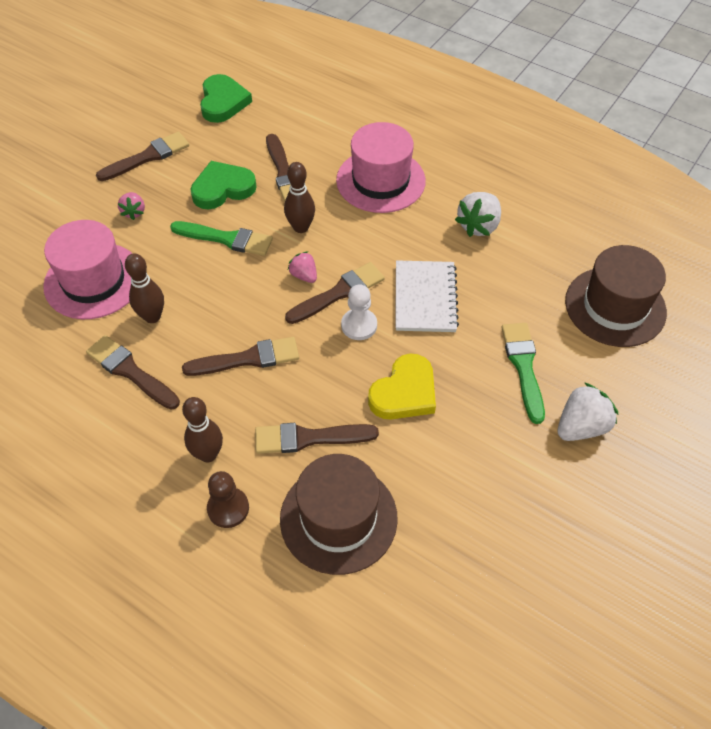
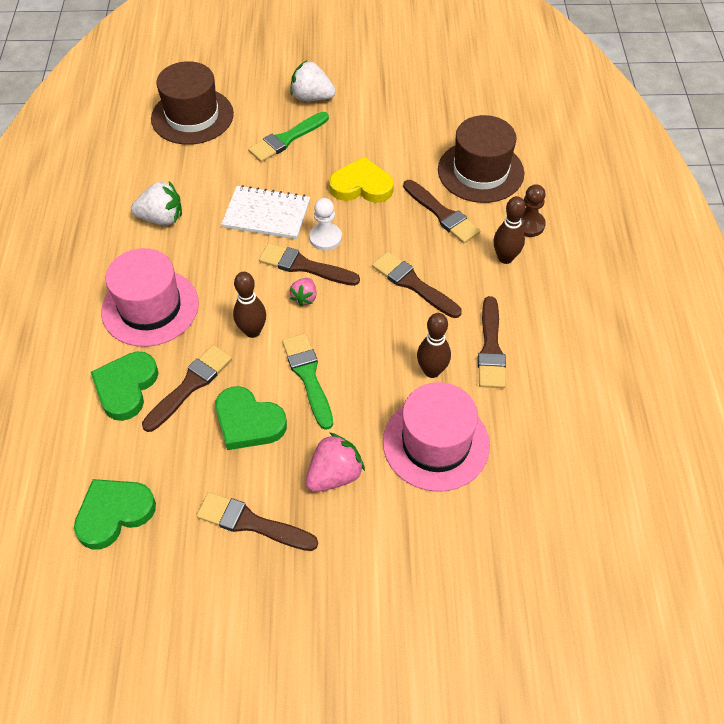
camera: 125 degrees left, 0 degrees up
(134, 212) = (334, 475): pink strawberry -> pink strawberry, size x1.68
(316, 141) = (126, 387): none -> green heart
(425, 298) = (266, 214): white notebook -> white notebook turned 45 degrees clockwise

